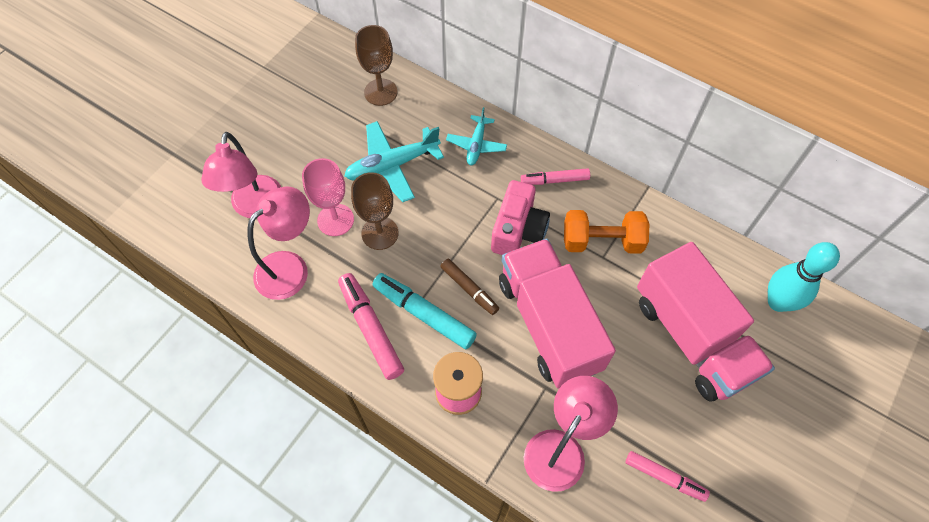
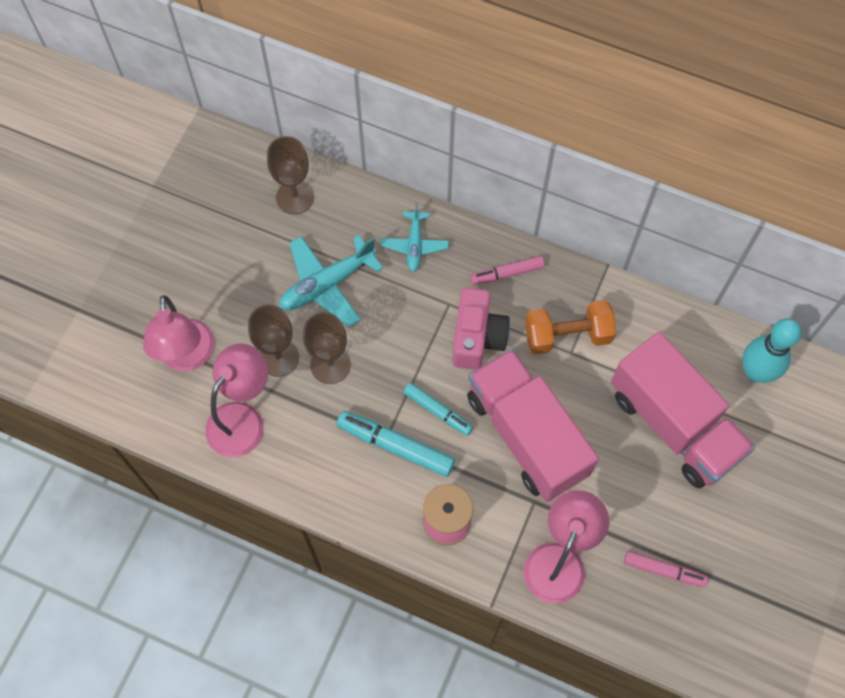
camera: 10 degrees left, 5 degrees up
(335, 220) = (279, 357): pink goblet -> brown goblet
(371, 329) = (343, 471): pink marker -> none
(469, 289) = (437, 411): brown marker -> turquoise marker

